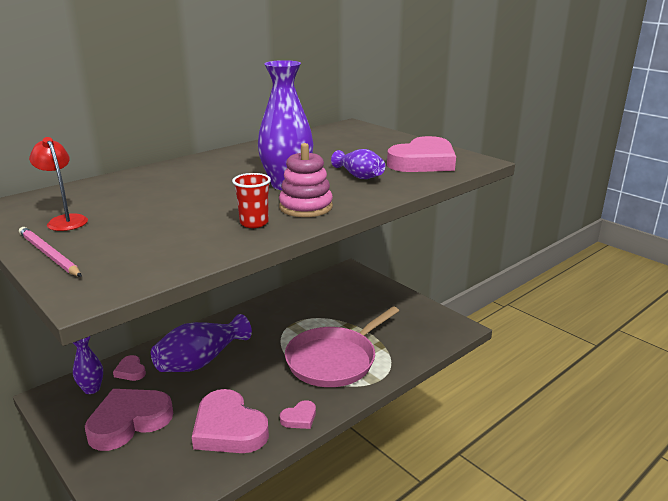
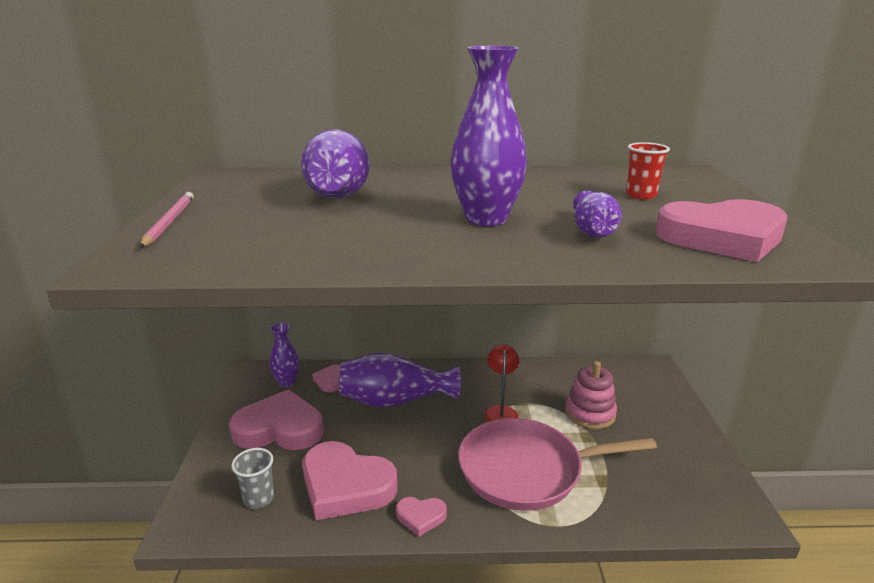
camera: 40 degrees right, 0 degrees up
(65, 220) = (237, 197): red lamp -> red lamp (501, 411)
(146, 194) = (339, 192): none -> purple vase
(172, 471) = (259, 498): none -> grey cup
(228, 428) = (345, 486): pink heart -> pink heart turned 60 degrees counterclockwise
(254, 223) = (375, 249): red cup -> red cup (641, 195)
(306, 207) = (461, 249): pink stacking toy -> pink stacking toy (590, 413)

